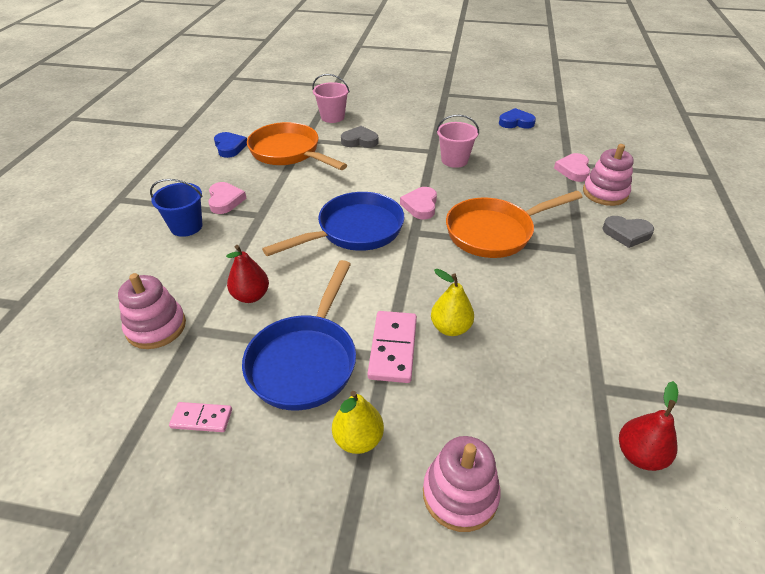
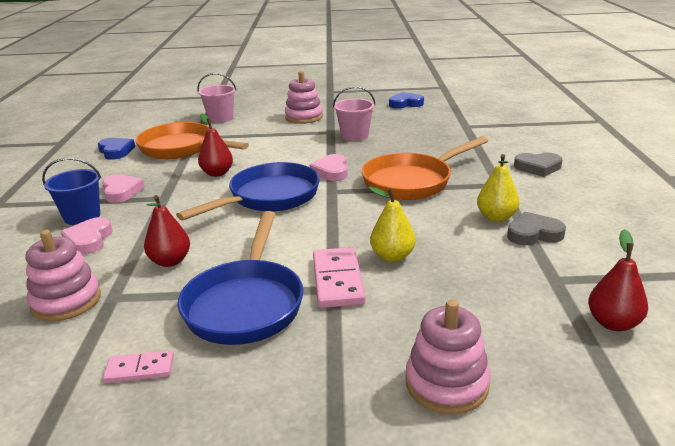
camera: 10 degrees left, 15 degrees down
(314, 191) = (217, 173): none -> red pear
(358, 439) = (323, 358): yellow pear -> yellow pear (496, 217)
(360, 141) = (254, 132): grey heart -> grey heart (533, 234)
(573, 170) = (471, 130): pink heart -> pink heart (89, 240)
(605, 193) = (507, 142): pink stacking toy -> pink stacking toy (304, 117)

